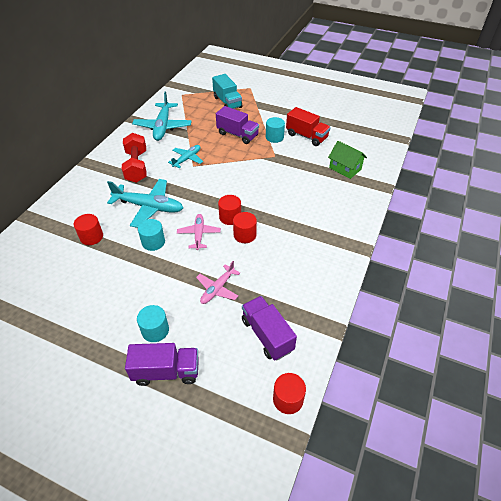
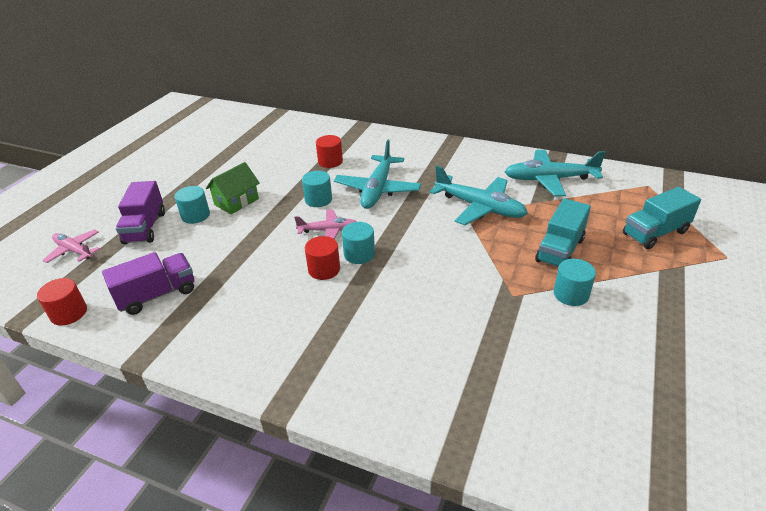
camera: 90 degrees right, 10 degrees down
(136, 167) = (453, 171): red dumbbell -> none
(187, 159) = (479, 207): turquoise plane -> turquoise plane, size x1.70
(218, 288) = (237, 252): pink plane -> pink plane (74, 251)
(230, 217) = (359, 254): red cylinder -> turquoise cylinder
(237, 135) = (560, 250): purple truck -> turquoise truck
(306, 136) = (593, 339): red truck -> none
(345, 168) = (501, 397): green house -> green house (236, 202)

